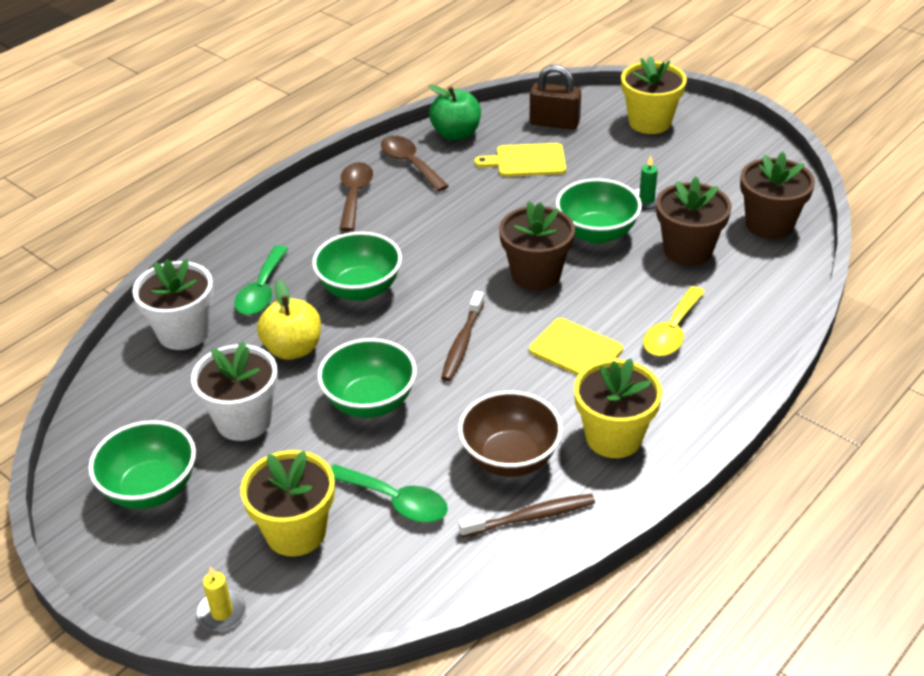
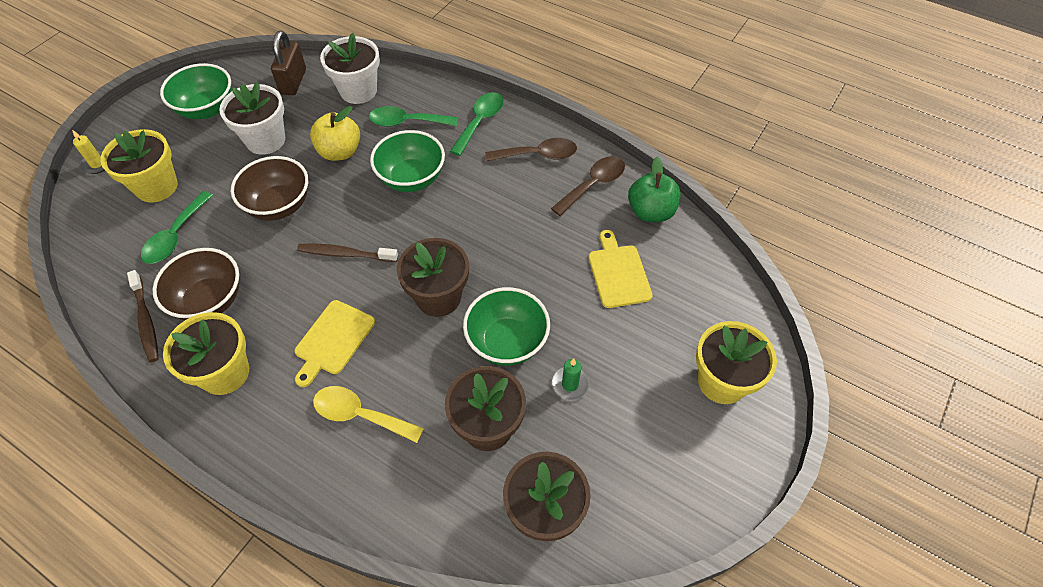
camera: 80 degrees right, 15 degrees up
(285, 233) = (480, 122): none -> green spoon
(370, 402) = (279, 205): green bowl -> brown bowl
(554, 123) = (693, 290): brown padlock -> brown padlock (293, 81)

